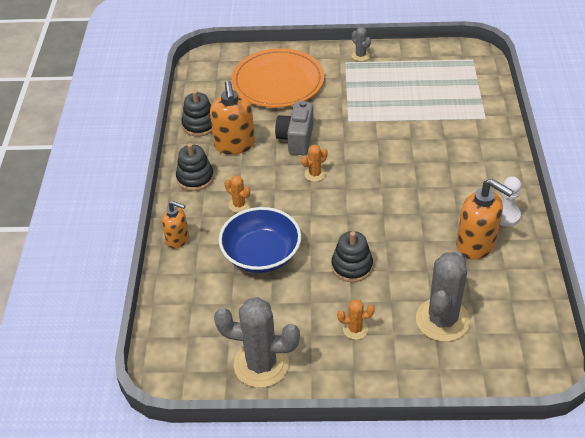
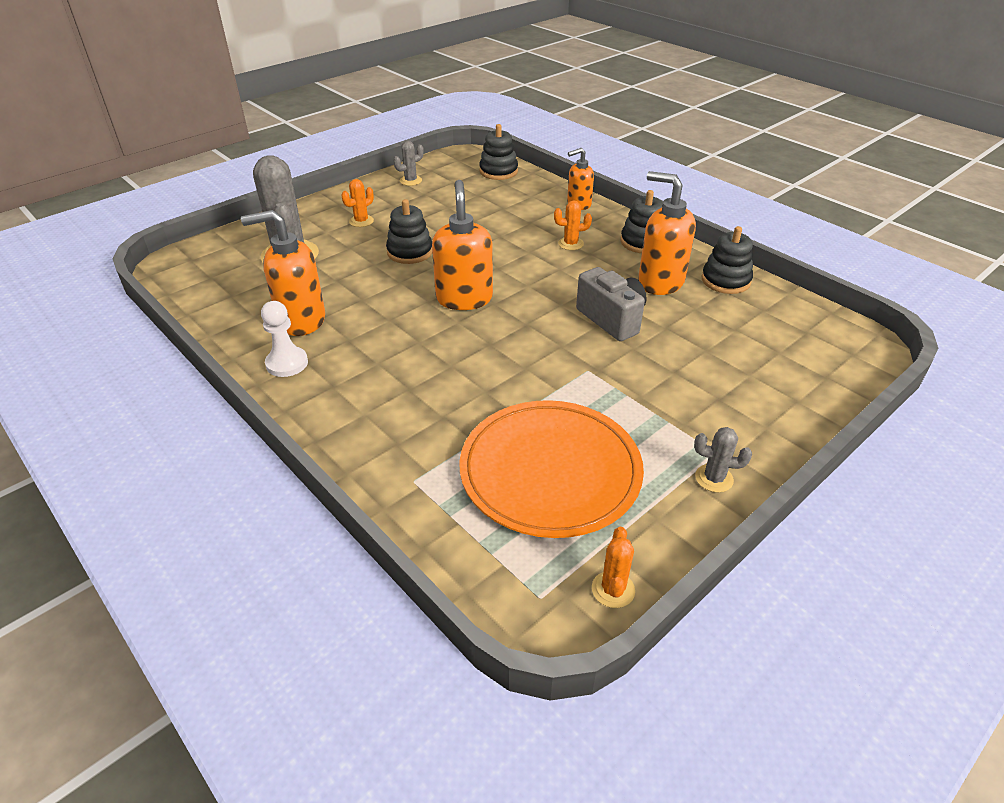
camera: 135 degrees right, 5 degrees down
(176, 325) = (498, 171): none -> black stacking toy
(261, 254) = (498, 225): blue bowl -> none
(261, 364) = (410, 181): grey cactus -> grey cactus, size x0.46
(278, 82) = (742, 369): orange plate -> orange plate (550, 471)
(315, 174) = (542, 298): orange cactus -> orange cactus (613, 589)
(359, 201) = (464, 298): none -> orange soap dispenser

